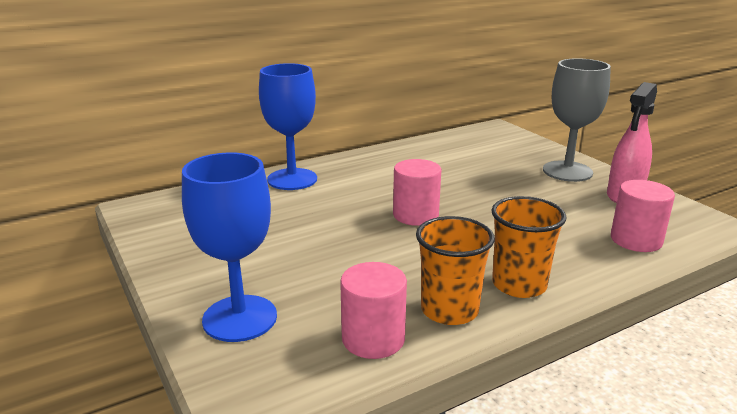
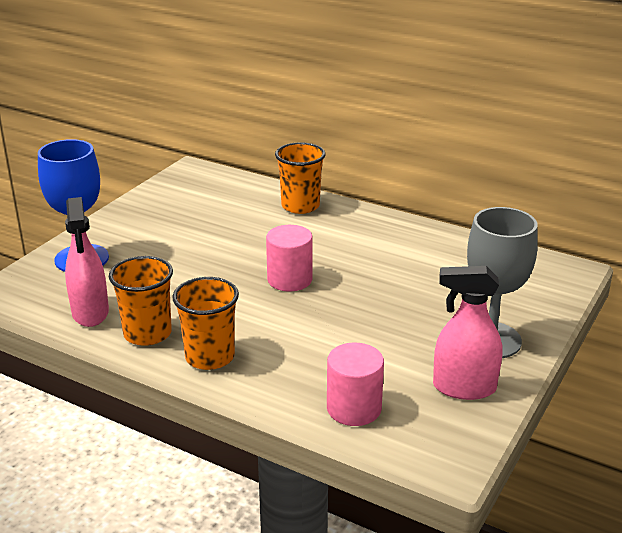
camera: 60 degrees right, 5 degrees up
(292, 179) = (300, 206): blue goblet -> orange cup
(373, 339) = (90, 313): pink cylinder -> pink spray bottle

